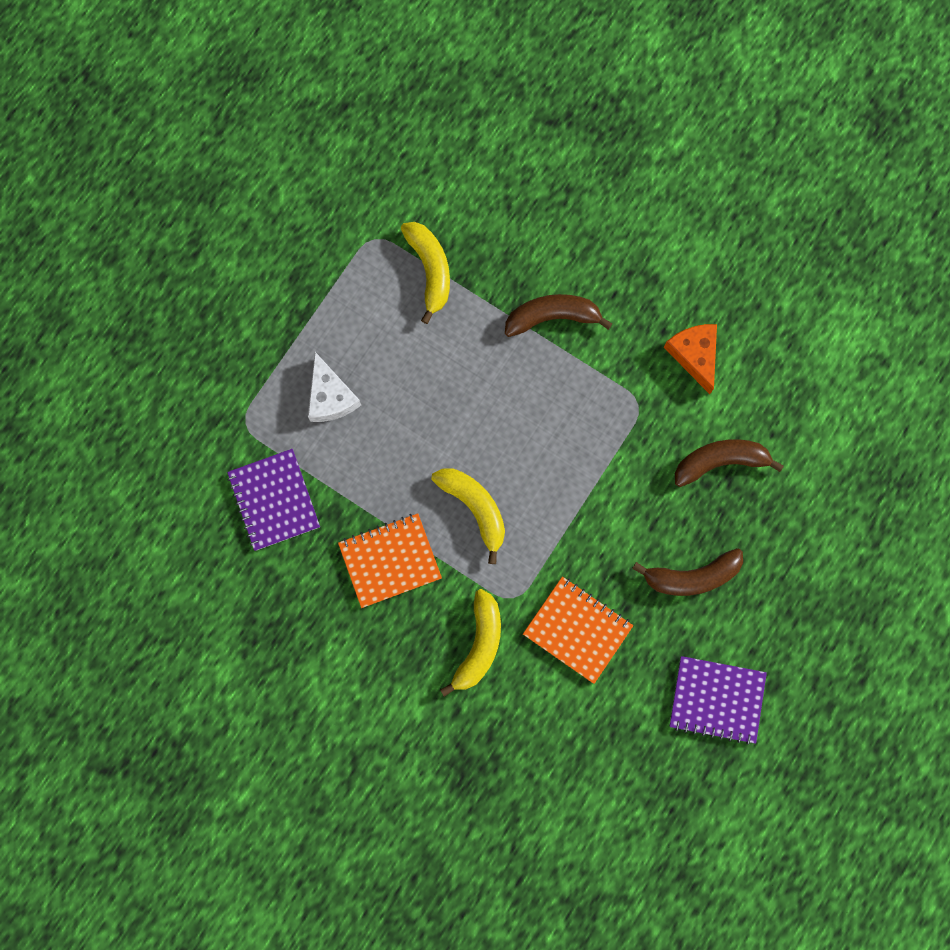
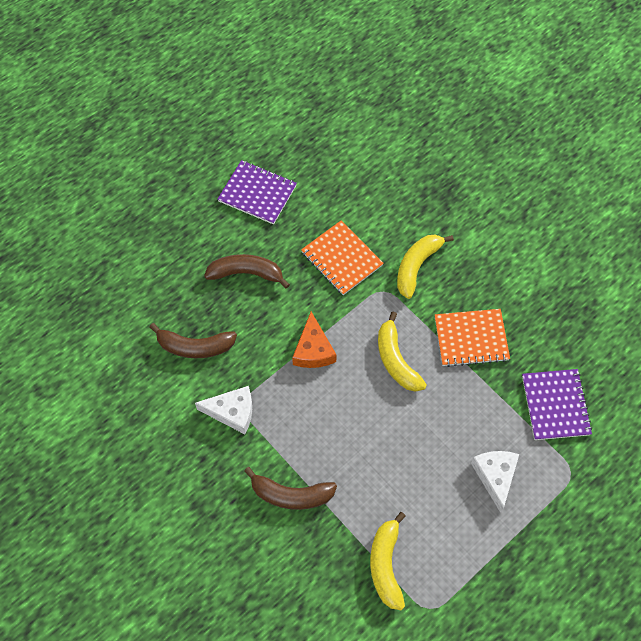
camera: 165 degrees left, 15 degrees down
(648, 393) = (232, 412): none -> white cheese
(694, 355) = (184, 432): orange cheese -> orange cheese (313, 350)

